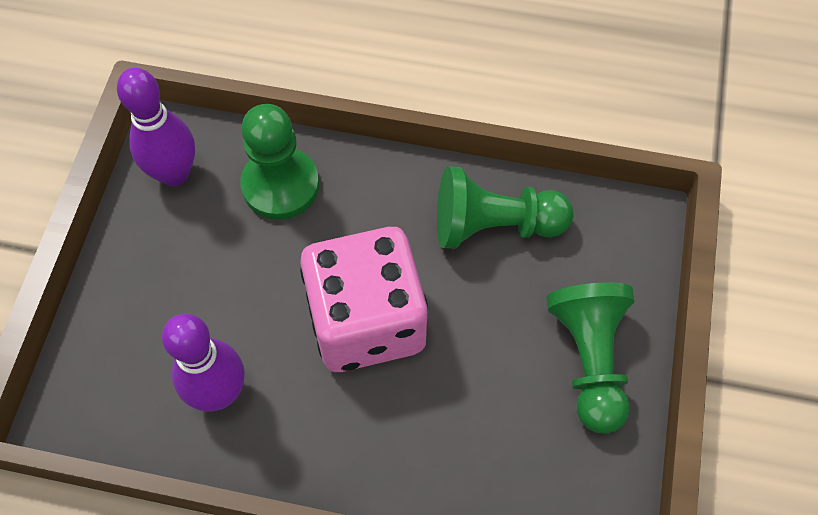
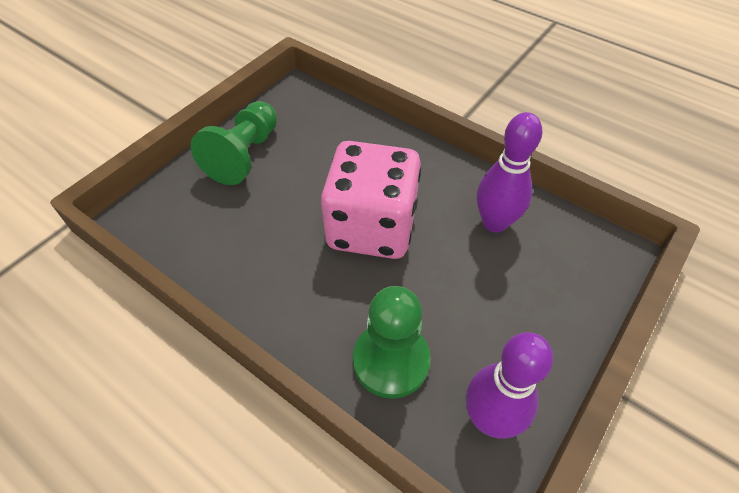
camera: 155 degrees left, 10 degrees down
(494, 225) = (238, 254): green pawn -> none

